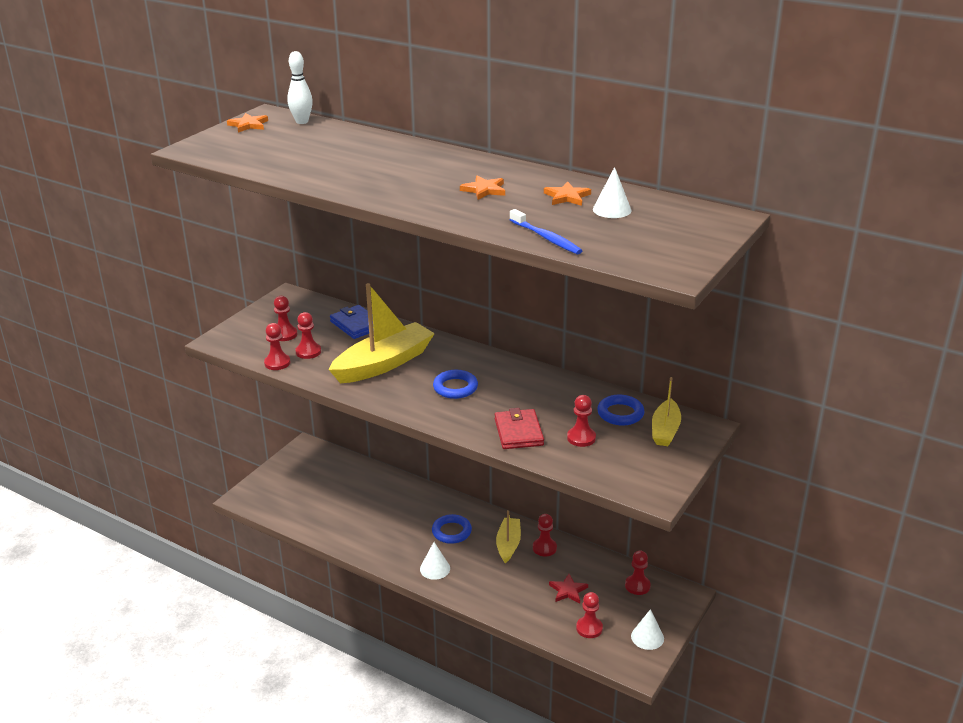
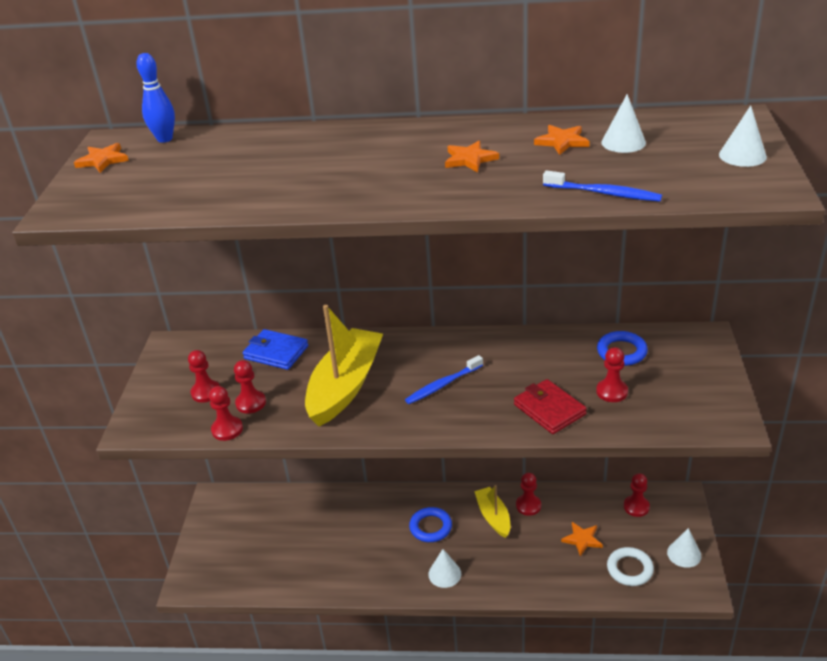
camera: 25 degrees left, 5 degrees up
(302, 122) = (165, 139): white bowling pin -> blue bowling pin
(455, 387) = (443, 385): blue ring -> blue toothbrush
(568, 590) = (582, 539): red star -> orange star
(589, 628) = (629, 569): red pawn -> white ring
(665, 430) = (676, 353): yellow boat -> none
(689, 243) = (742, 155): none -> white cone

